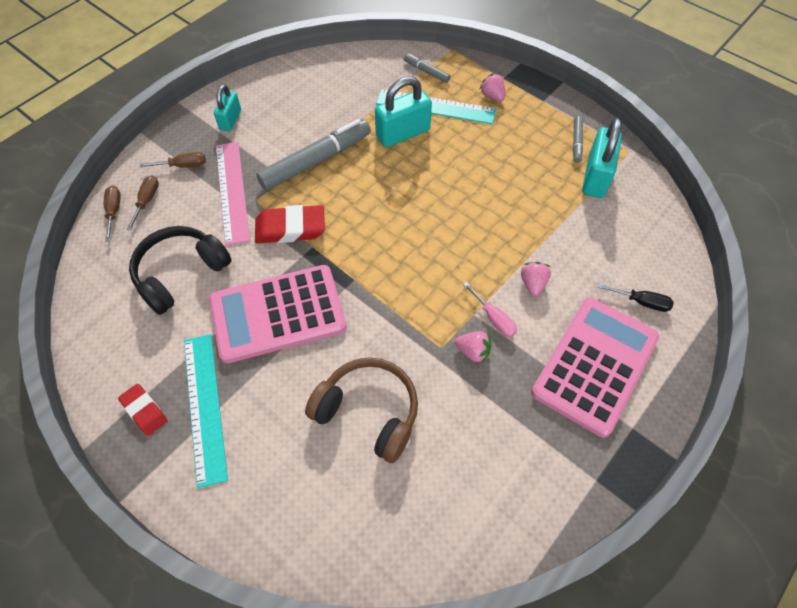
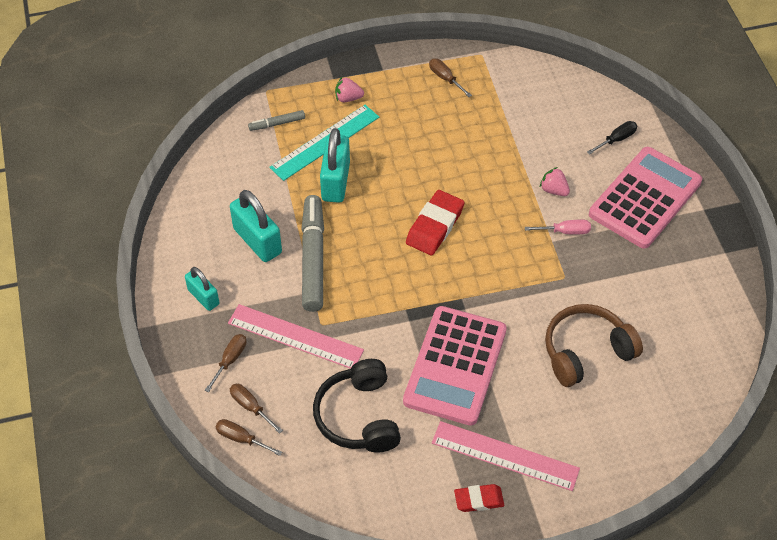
camera: 55 degrees left, 5 degrees down
(205, 406) = (505, 455): turquoise ruler -> pink ruler
(290, 228) = (373, 314): red eraser -> red eraser (434, 226)
(473, 351) = (583, 260): pink strawberry -> none
(576, 142) = (445, 78): grey marker -> brown screwdriver
(595, 177) = (488, 90): turquoise padlock -> turquoise padlock (257, 241)
(595, 365) = (645, 198): pink calculator -> pink calculator turned 60 degrees clockwise

